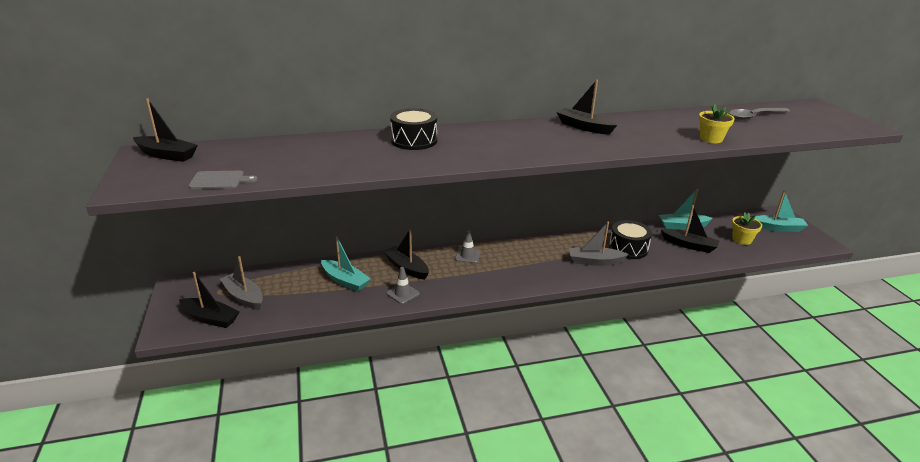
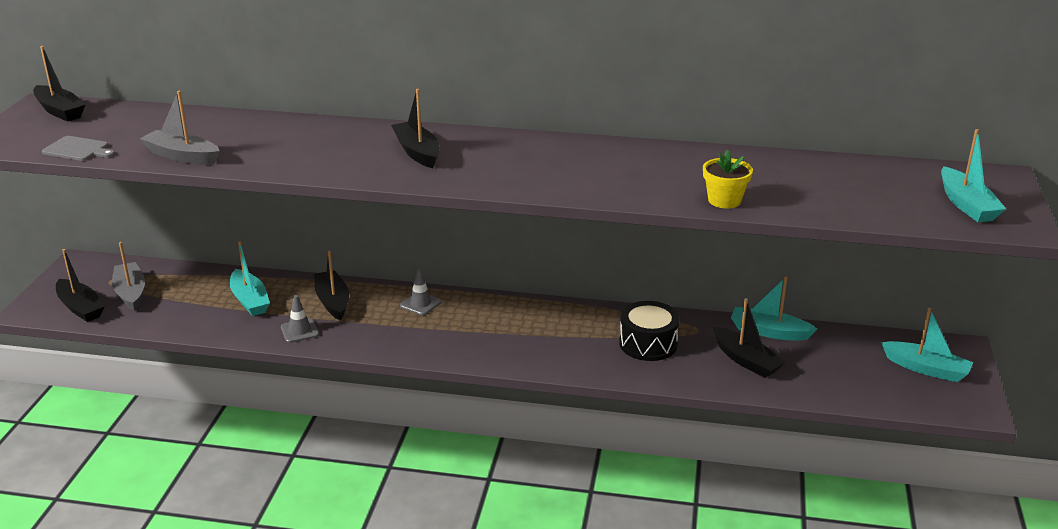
camera: 25 degrees right, 0 degrees up
(414, 141) = (330, 137): black drum -> none
(584, 127) = (568, 153): black boat -> black boat (417, 152)
(595, 261) = (580, 350): grey boat -> grey boat (182, 156)
(742, 240) = (841, 372): yellow flower pot -> none
(754, 116) = (853, 179): grey spoon -> none
(826, 121) = (966, 205): none -> turquoise boat

